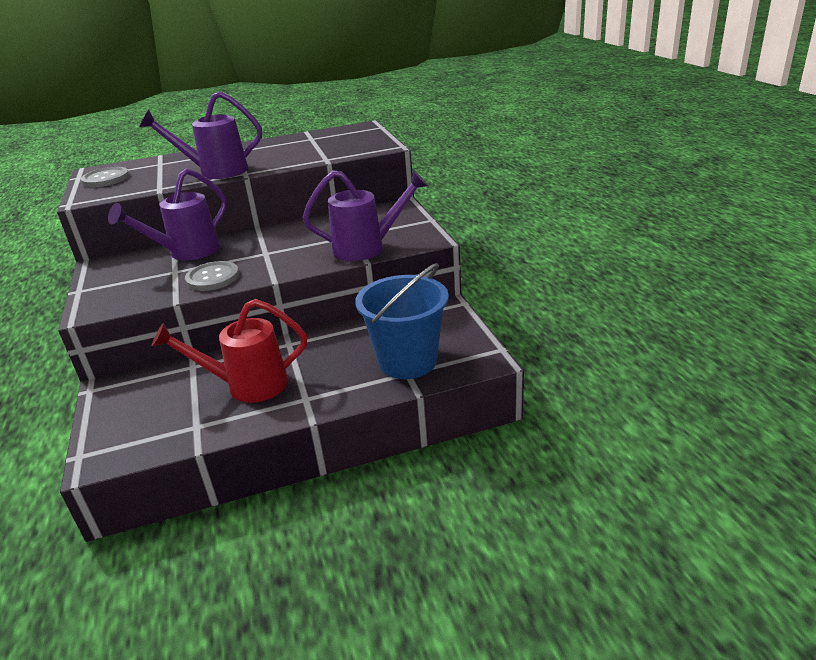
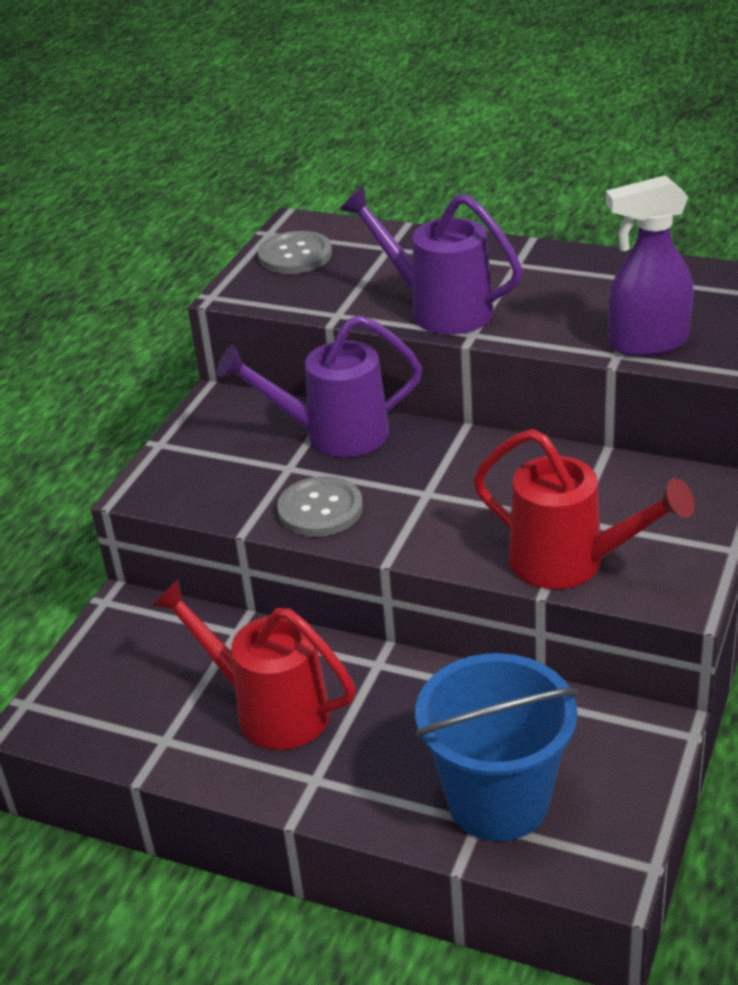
camera: 40 degrees right, 5 degrees up
(335, 153) = (647, 343): none -> purple spray bottle
(367, 248) = (570, 563): purple watering can -> red watering can

